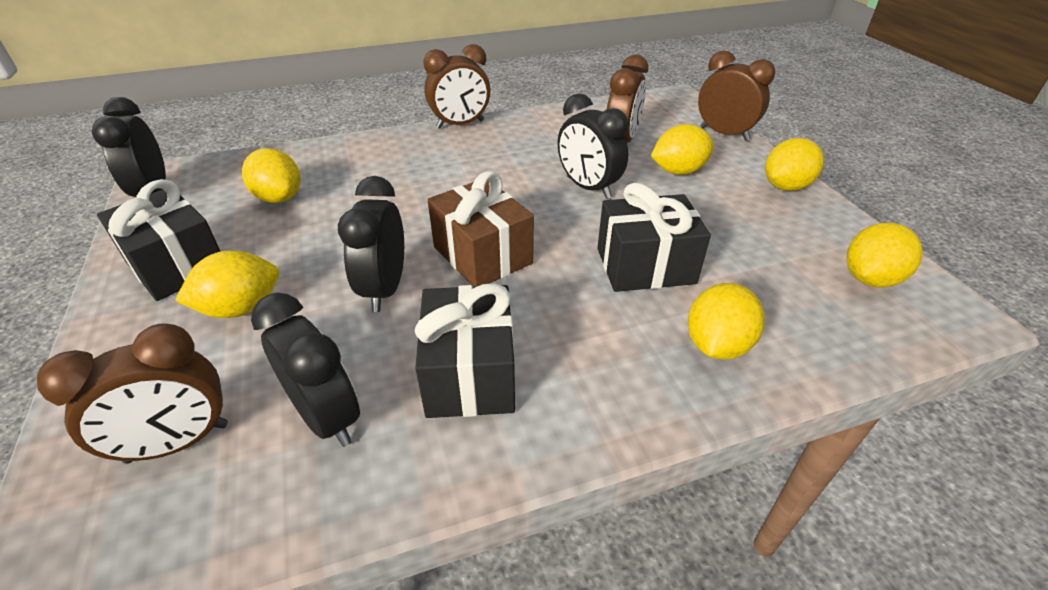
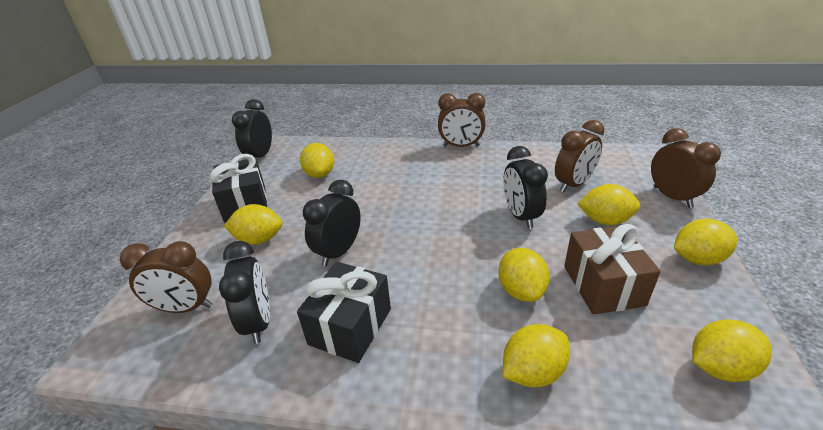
camera: 30 degrees right, 5 degrees down
(482, 255) = (412, 247): brown gift -> brown gift (603, 285)
(645, 266) = (521, 290): black gift -> yellow lemon

